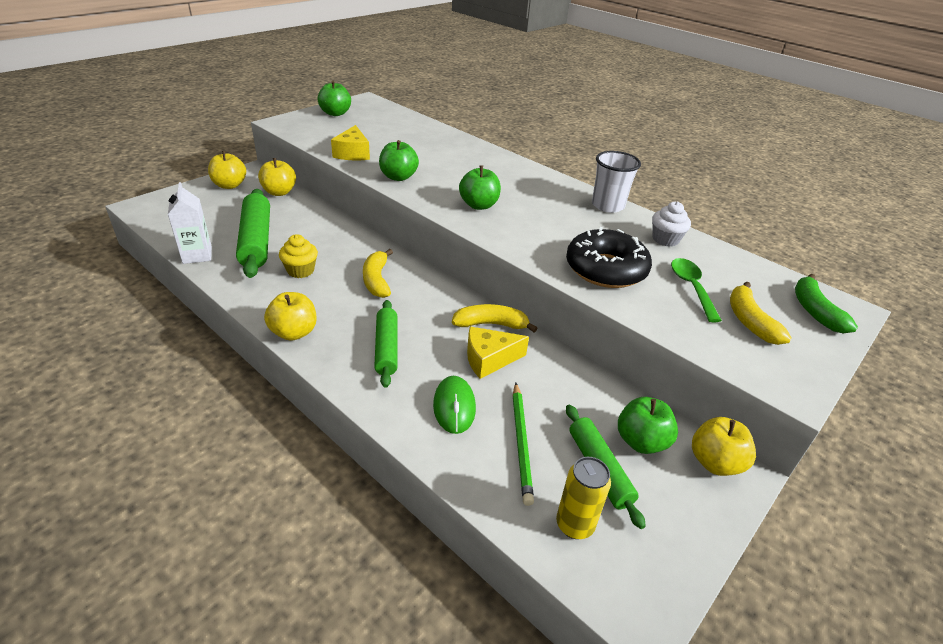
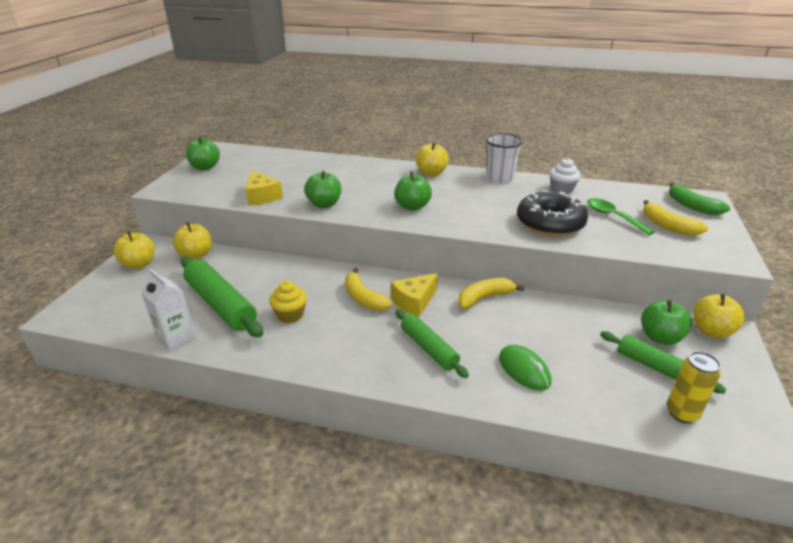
camera: 25 degrees left, 5 degrees down
(294, 332) = (341, 368): yellow apple -> yellow apple (431, 173)
(489, 359) = (510, 324): yellow cheese -> yellow cheese (414, 302)
(521, 443) = (594, 374): green pencil -> none

